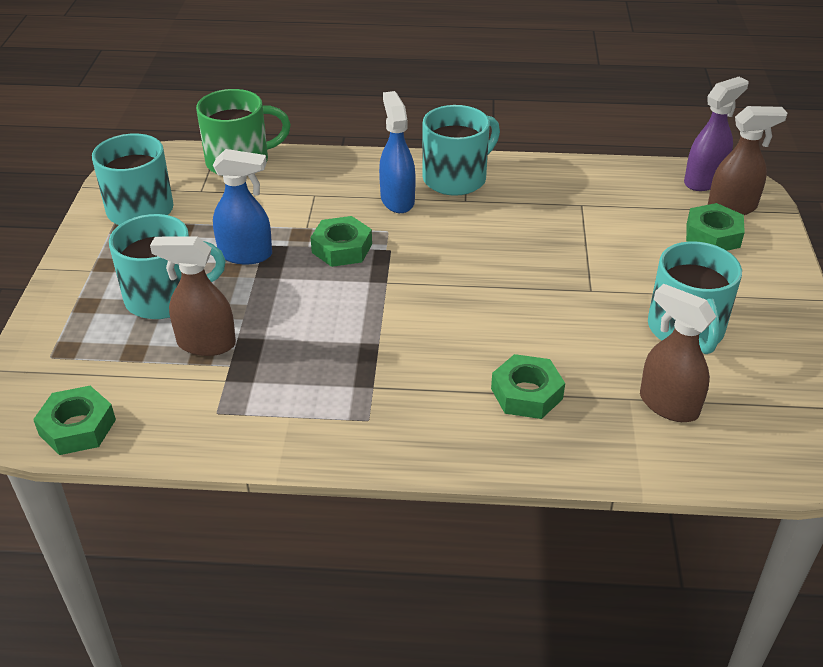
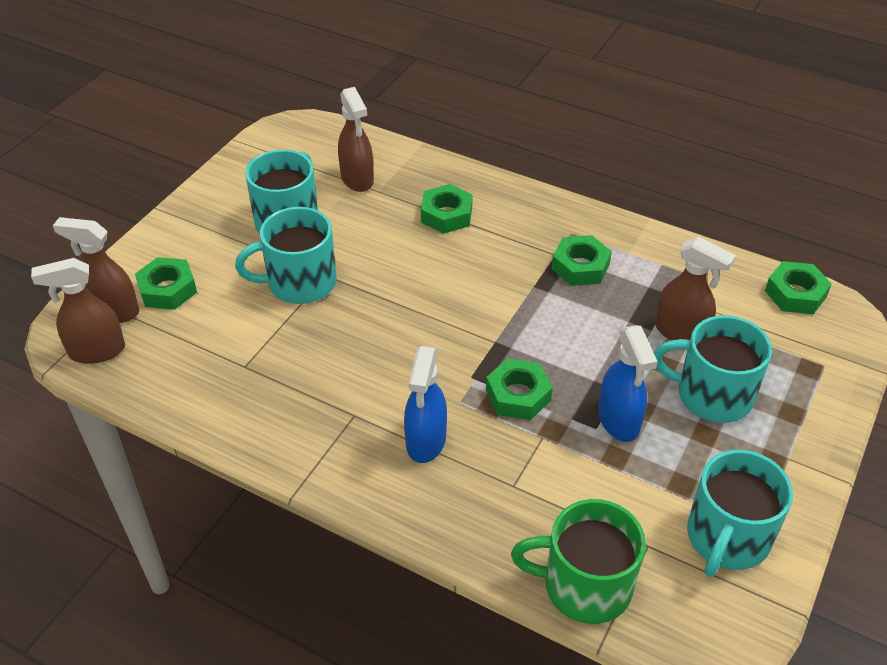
camera: 155 degrees left, 5 degrees up
(246, 254) = (619, 421): blue spray bottle -> blue spray bottle turned 135 degrees counterclockwise
(338, 380) = (580, 266): none -> green nut
(456, 178) = (340, 451): turquoise mug -> turquoise mug (299, 283)
(704, 181) = (96, 351): purple spray bottle -> brown spray bottle

